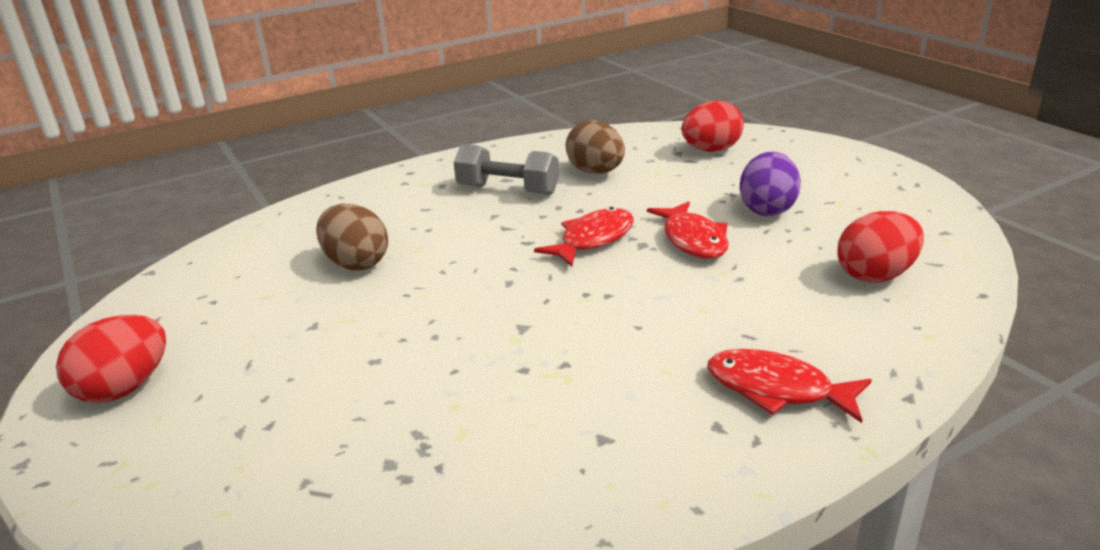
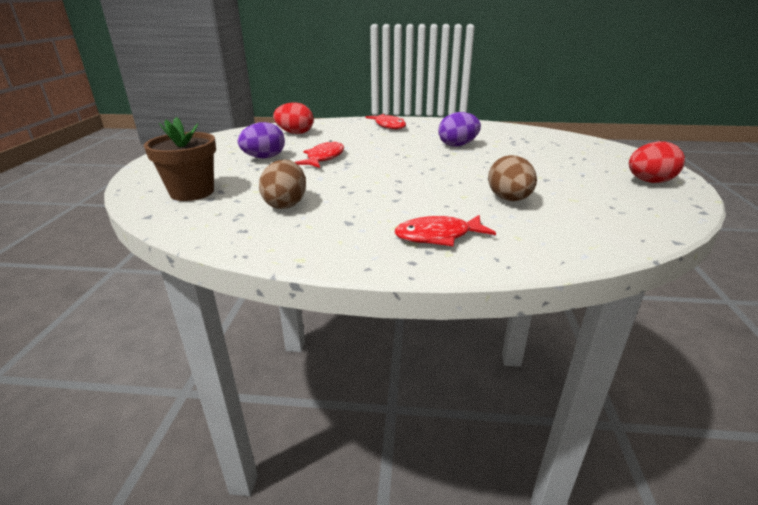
camera: 145 degrees left, 0 degrees up
(508, 190) = (361, 213): grey dumbbell -> none
(531, 368) = (457, 145): none -> purple egg
(593, 240) = (365, 171): red fish -> red fish (438, 236)
(711, 150) = (192, 192): red egg -> brown flower pot

